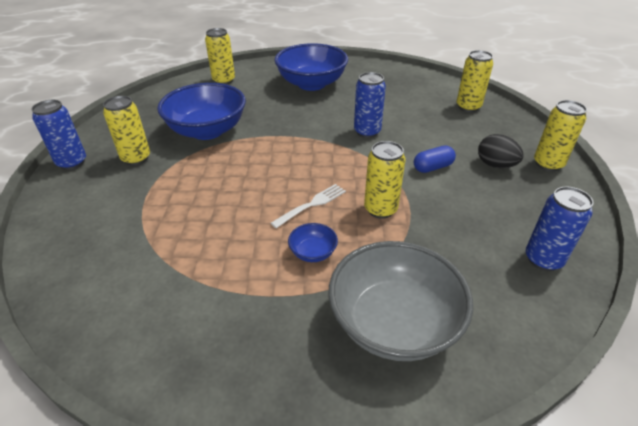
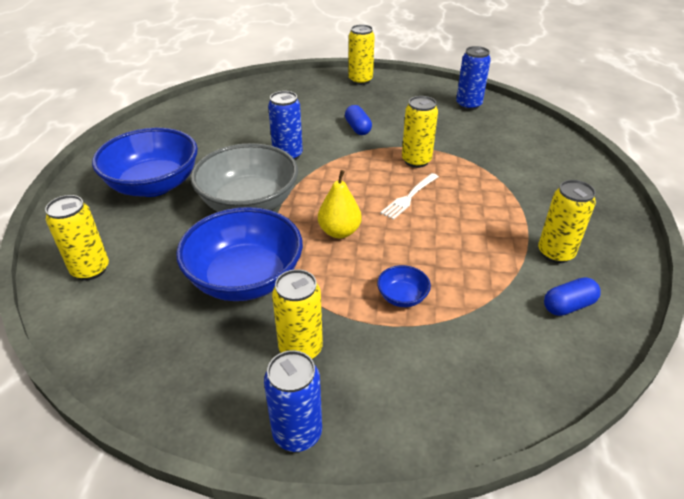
camera: 85 degrees left, 0 degrees up
(136, 313) = (568, 306): none -> blue capsule
(258, 166) = (339, 232): none -> yellow pear
(311, 204) = (409, 197): white fork -> white fork turned 105 degrees counterclockwise
(313, 252) = (474, 200): blue bowl -> blue bowl (402, 297)
(394, 323) = (538, 168): grey bowl -> grey bowl (249, 203)
(468, 107) = (259, 95): yellow can -> yellow can (555, 253)
(495, 165) = (358, 100): black egg -> none

